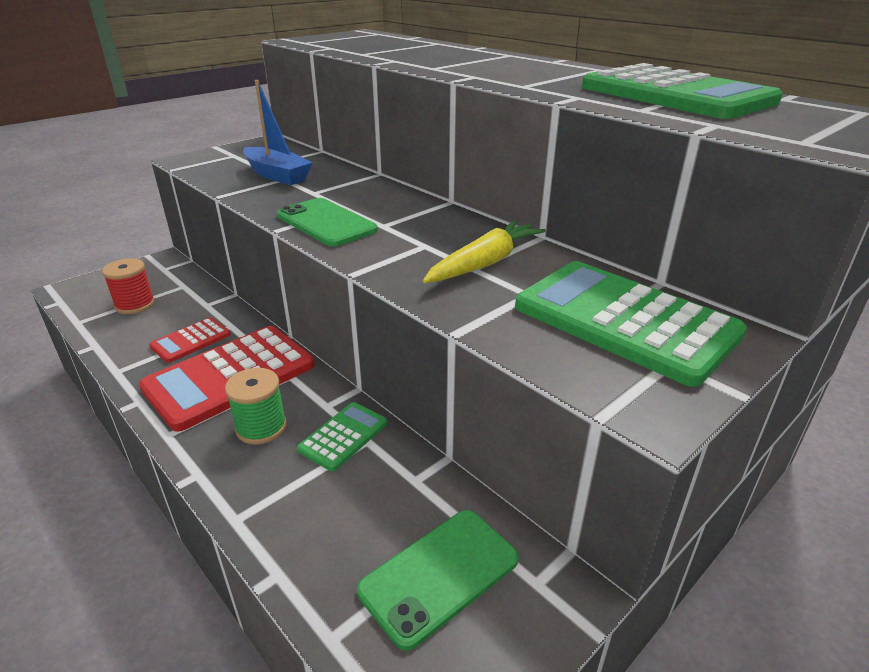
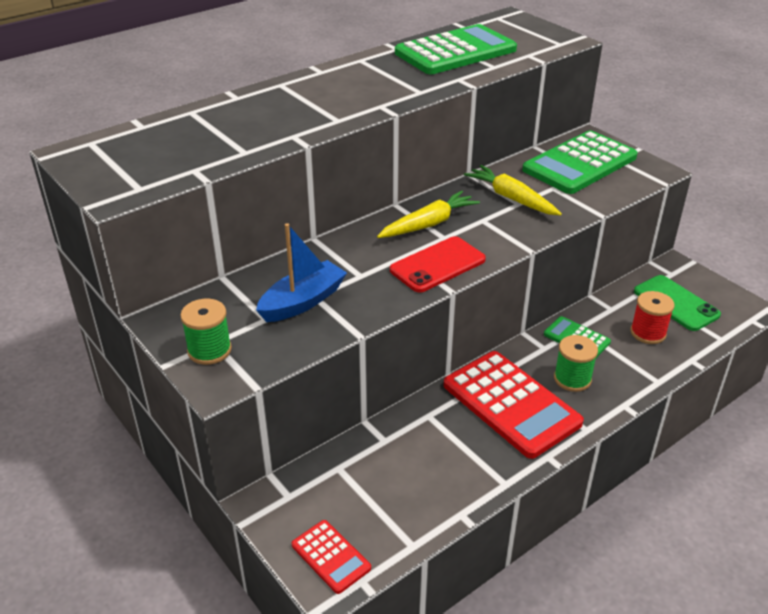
camera: 85 degrees left, 5 degrees up
(135, 305) = (378, 502): red spool -> red spool (648, 333)
(191, 340) = (454, 440): red calculator -> red calculator (330, 557)
(224, 155) = (209, 350): none -> green spool
(326, 223) = (437, 265): green phone -> red phone
(411, 217) = (429, 224): none -> yellow carrot

